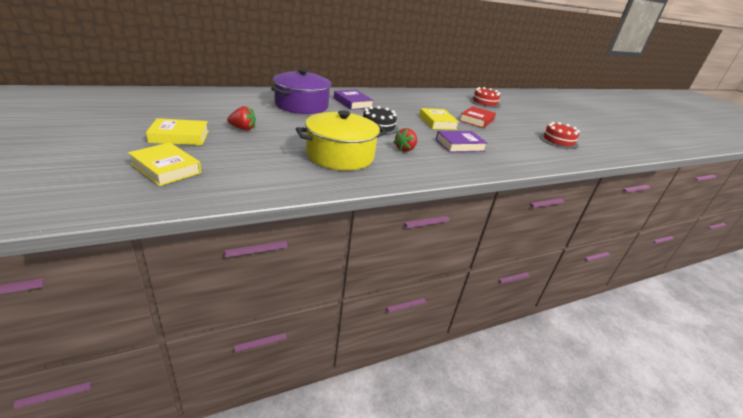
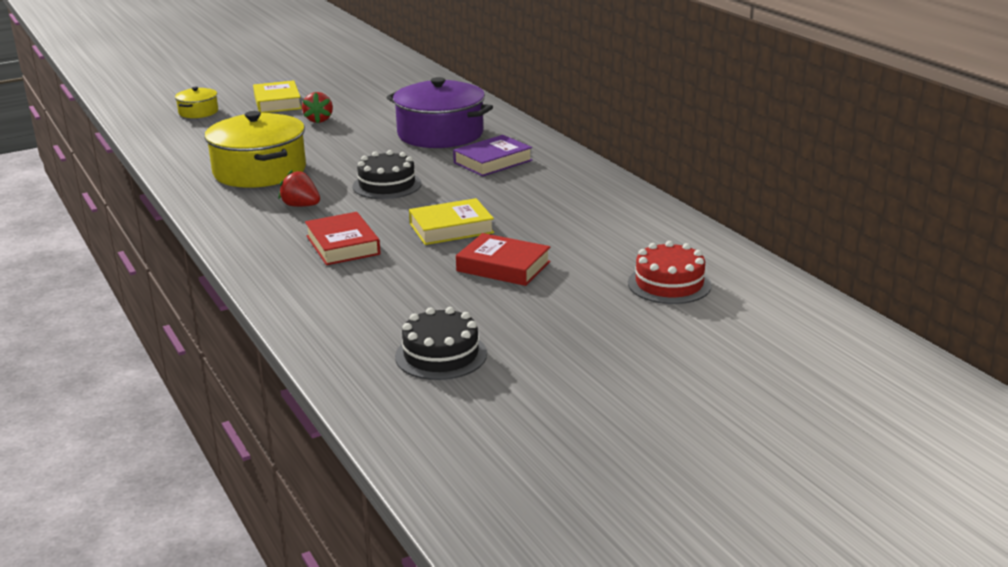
camera: 90 degrees right, 5 degrees down
(166, 168) = (198, 112): yellow book -> yellow pot
(459, 145) = (342, 245): purple book -> red book
(558, 141) = (441, 355): red cake -> black cake

